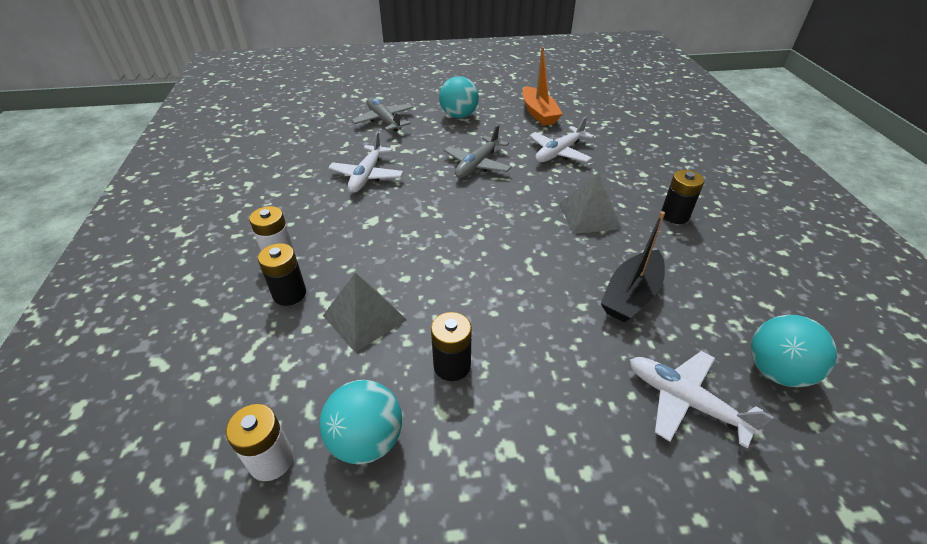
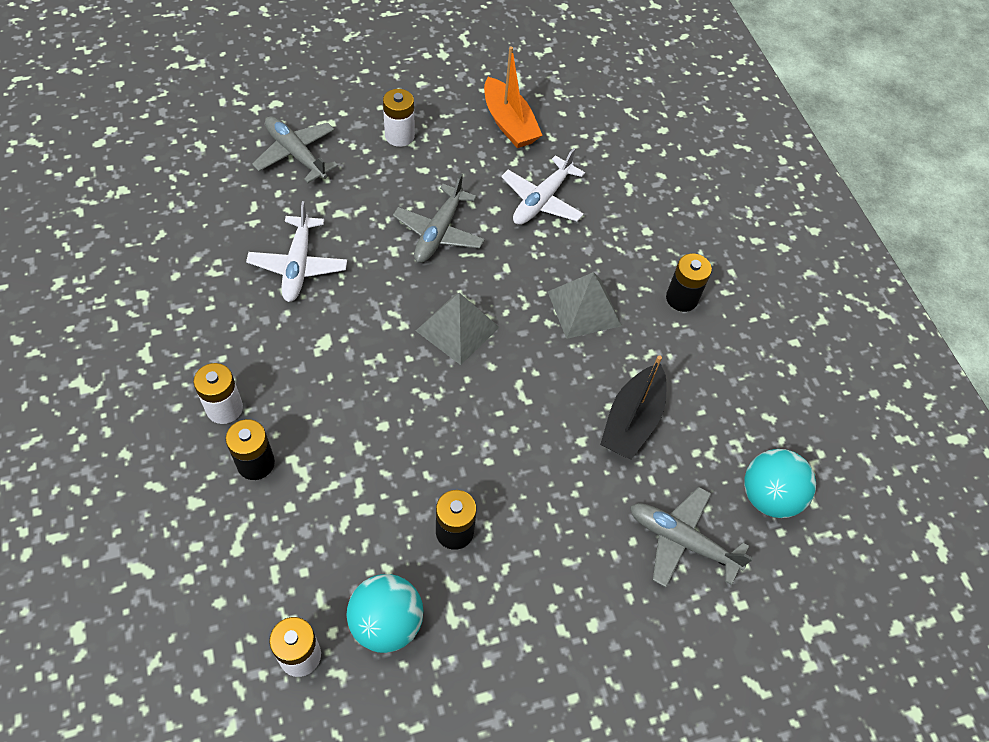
camera: 15 degrees left, 15 degrees up
(365, 317) = (350, 484): grey pyramid -> grey pyramid (457, 328)
(459, 116) = (399, 136): turquoise ball -> white battery
(684, 401) = (681, 540): white plane -> grey plane

